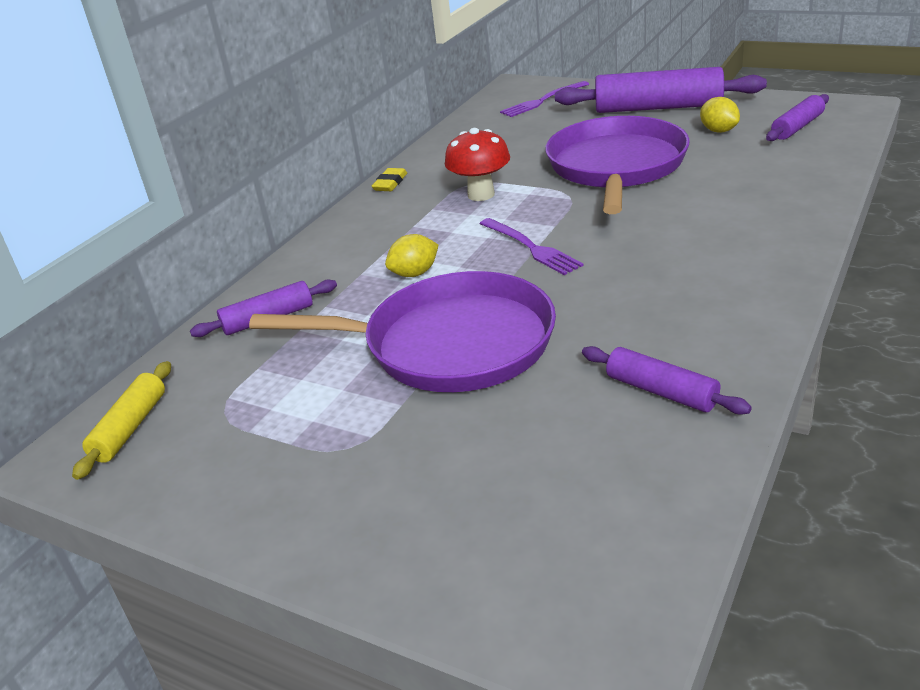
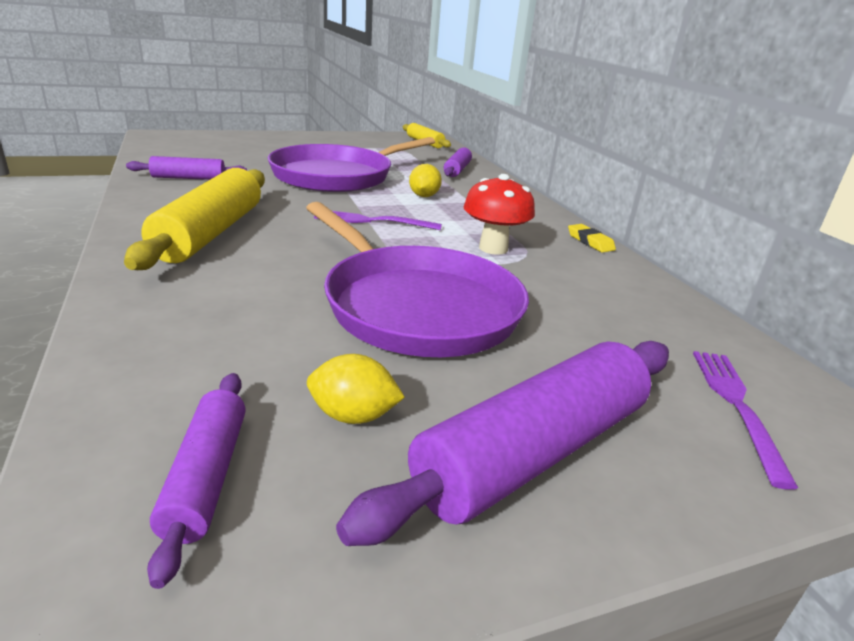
camera: 125 degrees right, 5 degrees down
(706, 266) = (210, 233): none -> yellow rolling pin

